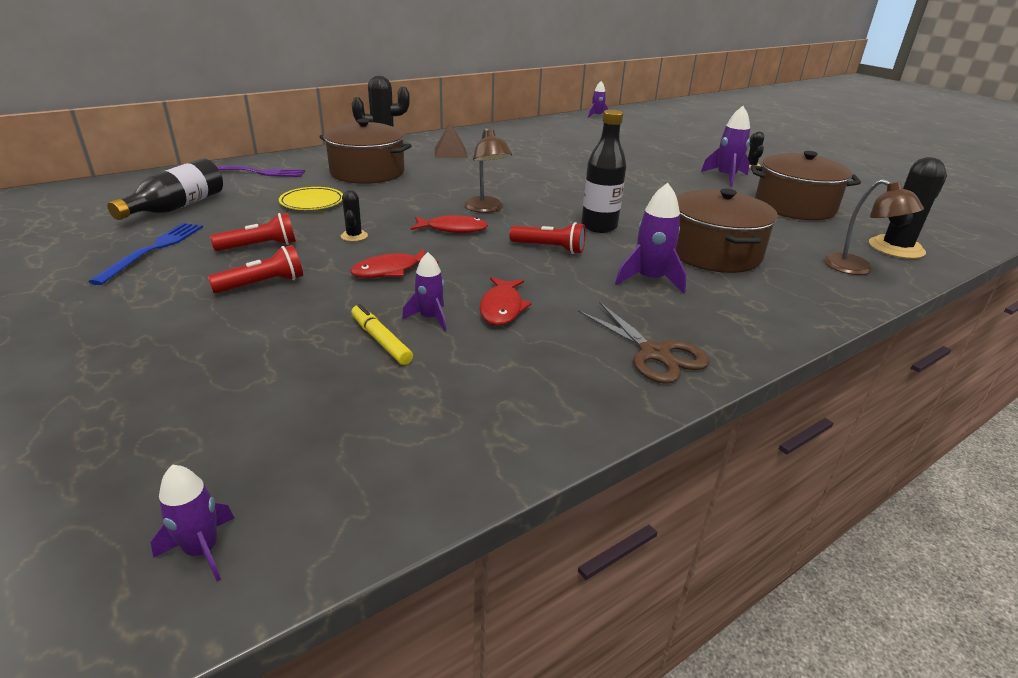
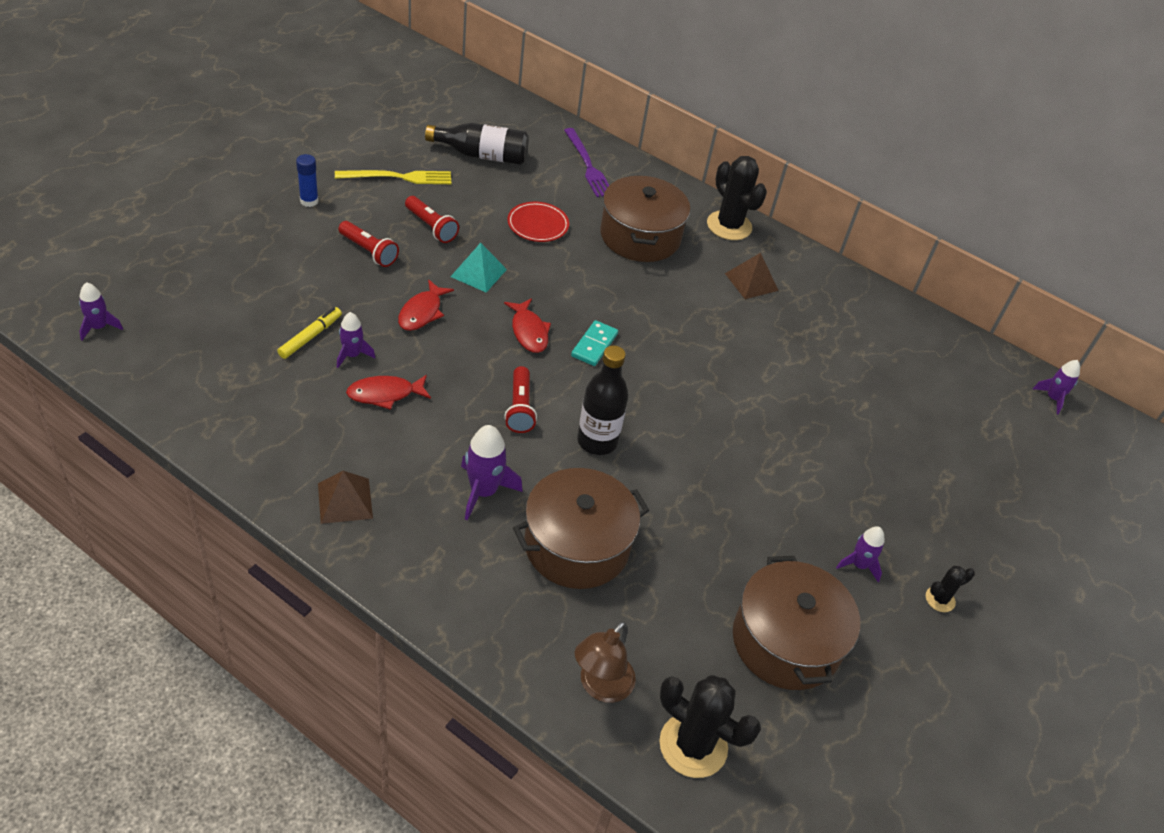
camera: 65 degrees right, 15 degrees up
(121, 308) = (309, 201): none -> blue glue stick
(153, 250) = (398, 177): blue fork -> yellow fork
(312, 202) = (537, 225): yellow plate -> red plate
(354, 236) = (478, 273): black cactus -> turquoise pyramid
(390, 271) = (422, 312): red fish -> red fish turned 105 degrees counterclockwise
(486, 209) = (594, 345): brown lamp -> turquoise domino
(654, 353) = (345, 500): brown scissors -> brown pyramid
(726, 177) = (859, 565): purple rocket -> purple rocket, size x0.64

